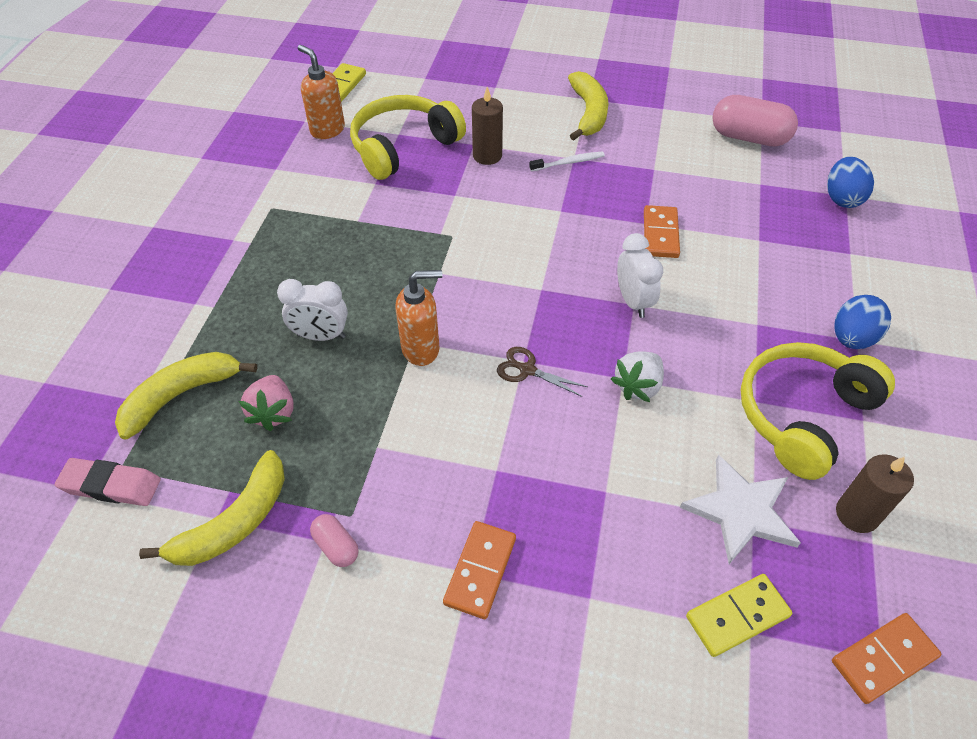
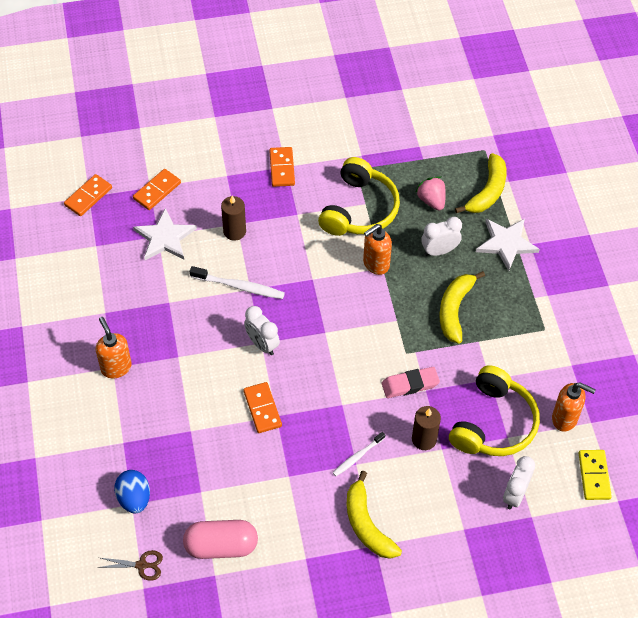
camera: 155 degrees right, 5 degrees up
(111, 485) = (481, 141): pink eraser -> pink eraser (410, 384)
(225, 314) = (506, 243): none -> white star
(234, 522) = (409, 147): yellow banana -> yellow banana (455, 310)
(336, 546) = (354, 154): pink capsule -> none
(428, 94) = (515, 495): none -> white clock
(527, 370) = (307, 273): brown scissors -> brown scissors (142, 565)
(638, 386) = (239, 287): white strawberry -> white toothbrush
(737, 616) = (157, 191): yellow domino -> orange domino
(803, 415) = (140, 303): yellow headphones -> yellow headphones (359, 209)
(852, 338) = (116, 367): blue egg -> orange soap dispenser
(856, 514) = (105, 257): brown candle -> brown candle (234, 231)

